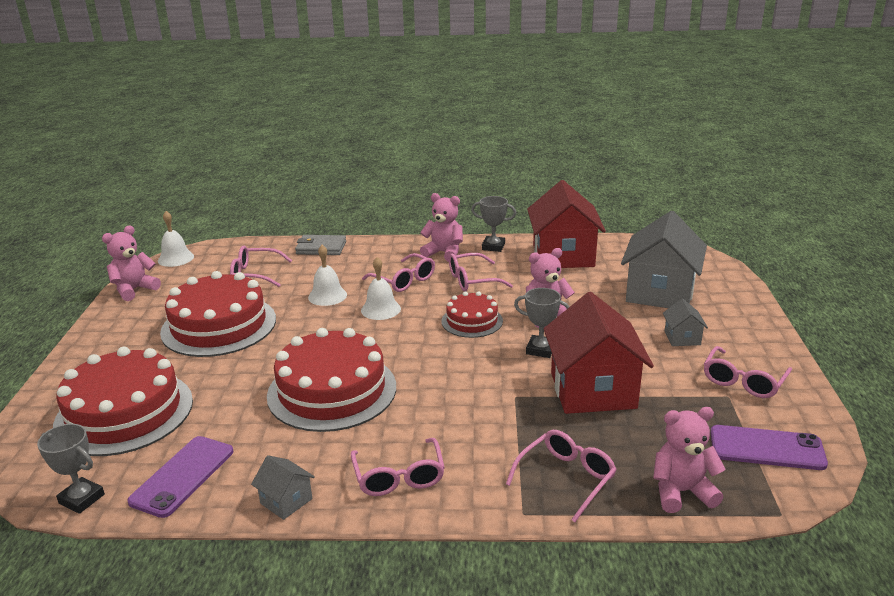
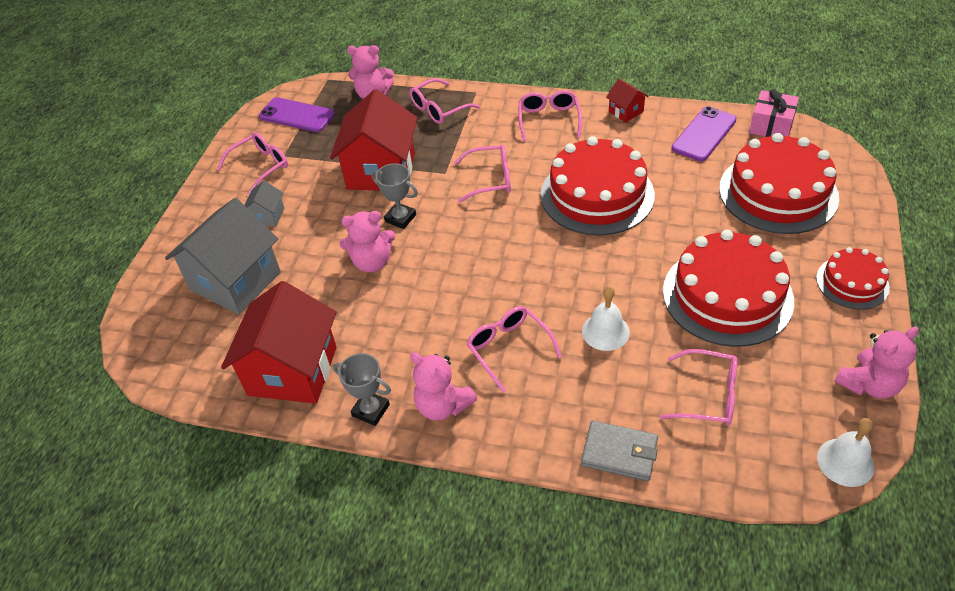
camera: 165 degrees left, 20 degrees up
(82, 499) = (771, 125): grey trophy -> pink gift
(286, 501) = (626, 111): grey house -> red house
(381, 309) = (543, 297): white bell -> none
(472, 280) = (426, 336): pink glasses -> pink glasses (491, 179)
(472, 321) = (450, 265): red cake -> red cake (852, 282)

